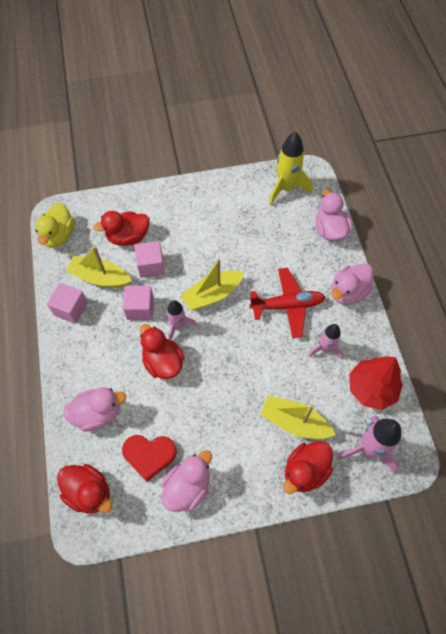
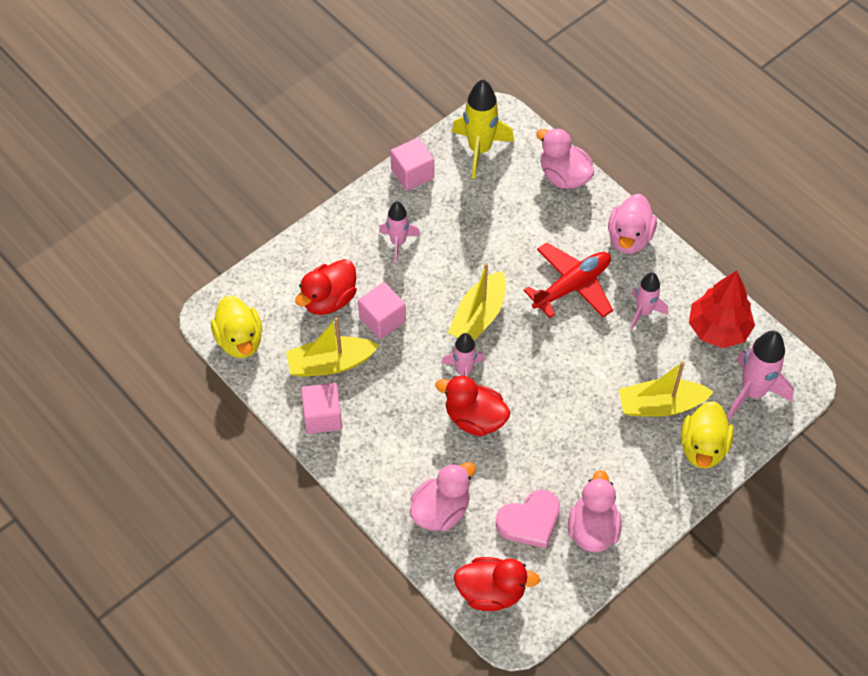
camera: 30 degrees left, 5 degrees down
(140, 308) = (405, 374): pink cube -> pink cube (412, 174)
(149, 455) = (529, 521): red heart -> pink heart
(195, 222) = (398, 242): none -> pink rocket
(305, 471) = (703, 447): red duck -> yellow duck

